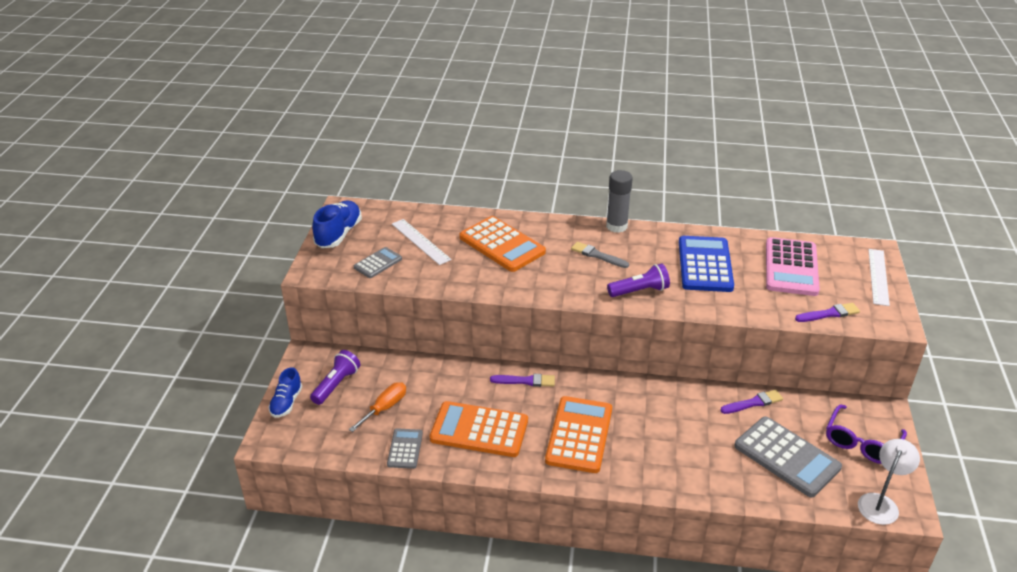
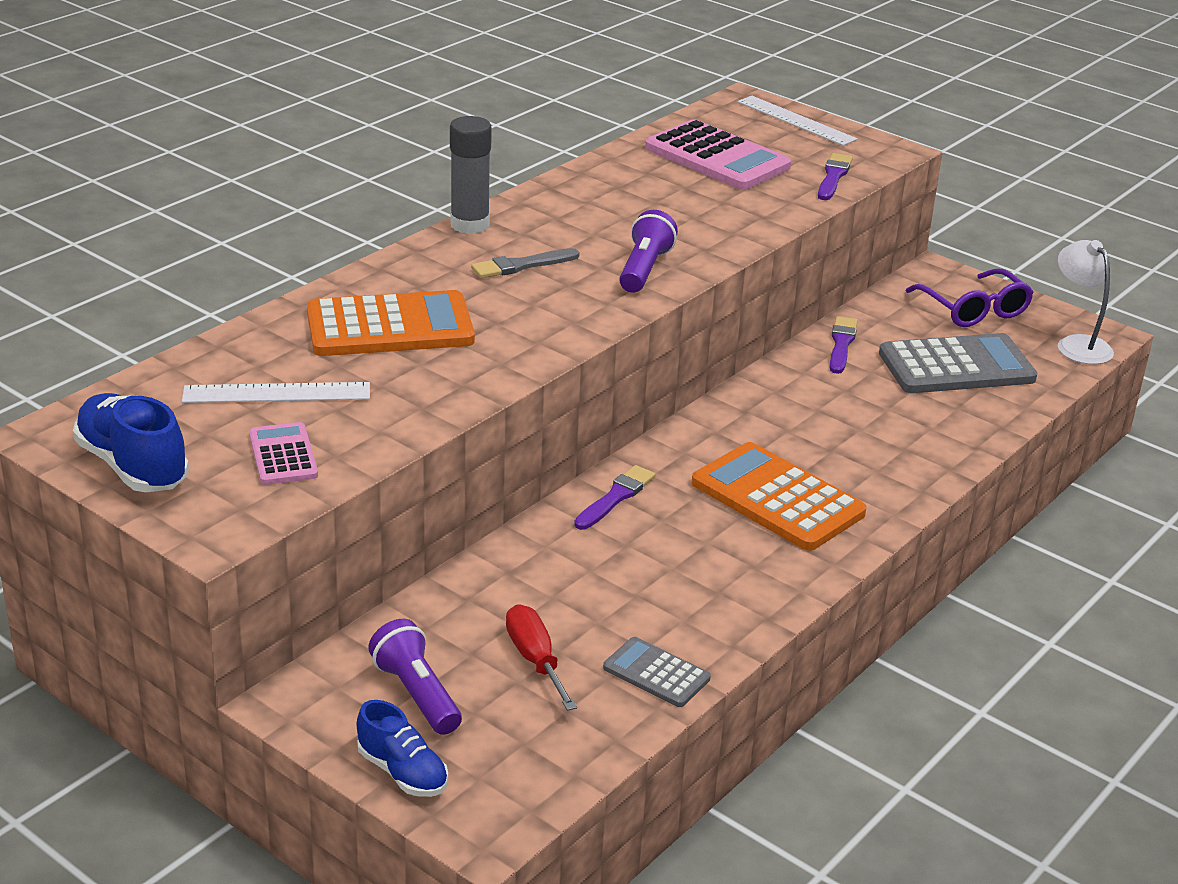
camera: 60 degrees left, 5 degrees down
(378, 263) = (283, 455): grey calculator -> pink calculator
(385, 408) = (535, 659): orange screwdriver -> red screwdriver
(479, 430) = (682, 582): orange calculator -> none
(705, 265) = (642, 204): blue calculator -> none

